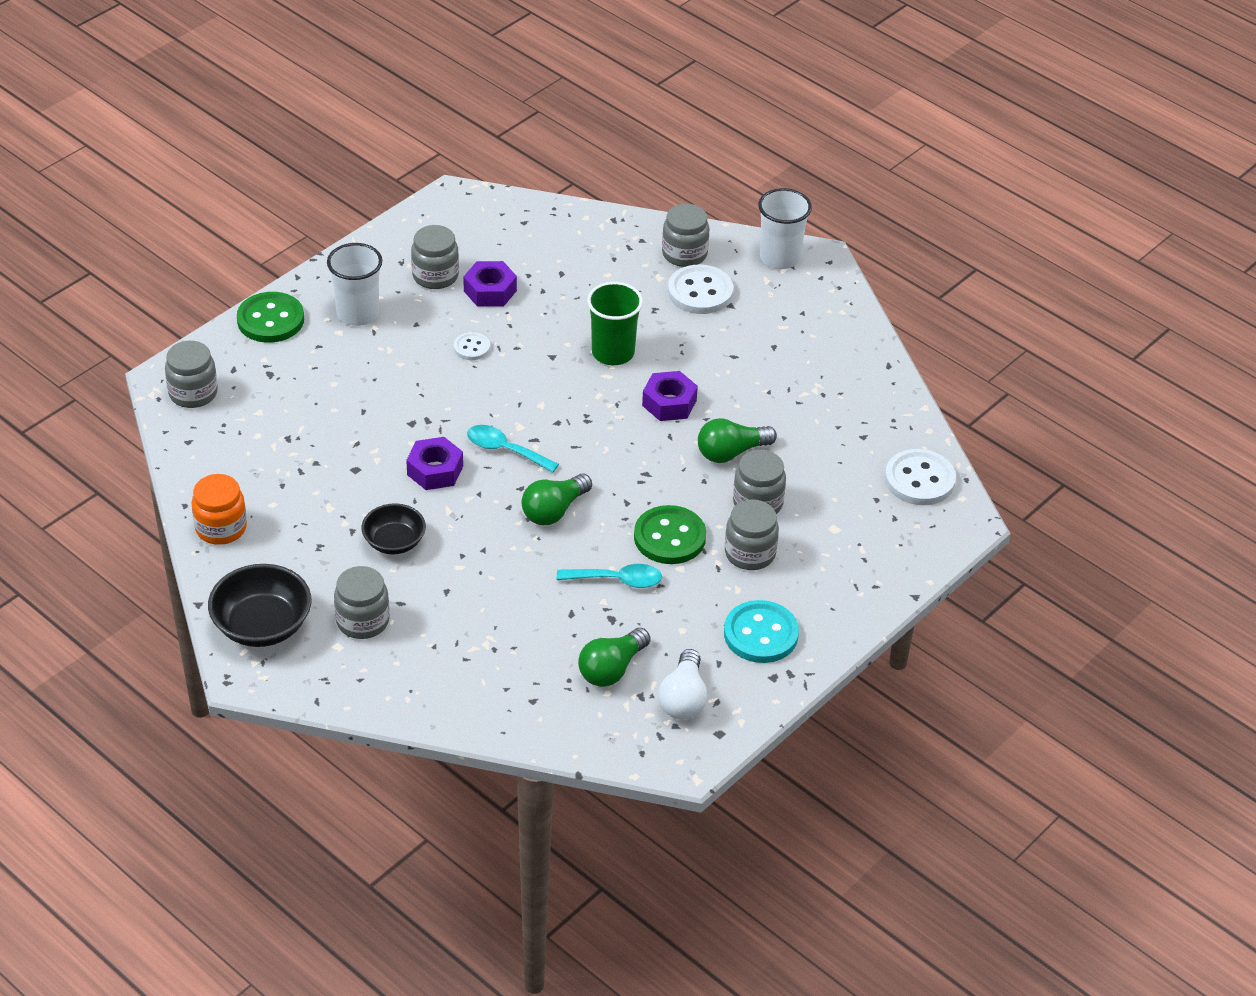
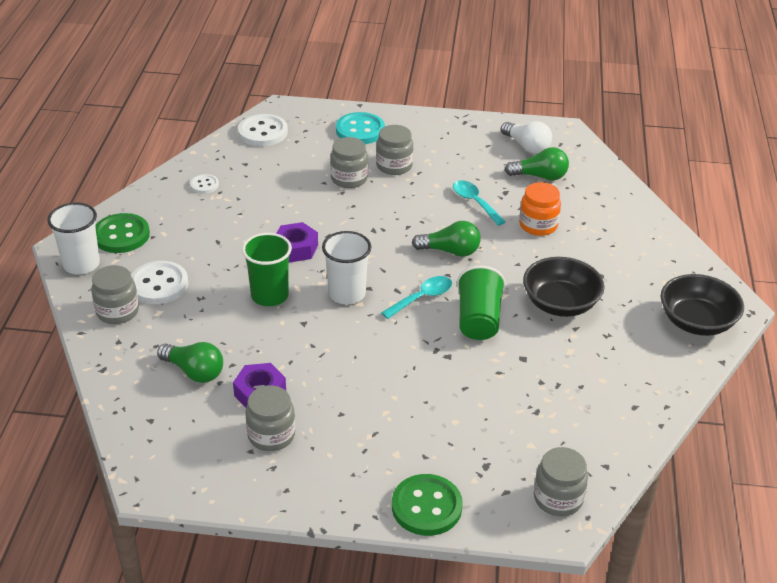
camera: 125 degrees left, 5 degrees down
(221, 528) = (654, 392): orange jar -> orange jar (538, 225)
(357, 313) = (363, 456): white cup -> white cup (347, 294)
(362, 621) = (635, 282): grey jar -> none
(394, 542) = (560, 304): black bowl -> black bowl, size x1.55
(435, 470) = (478, 320): purple nut -> green cup
(472, 347) = (336, 368): white button -> white button (204, 185)
(505, 450) = (422, 298): turquoise spoon -> turquoise spoon turned 120 degrees counterclockwise
(669, 537) = (417, 198): green button -> green button (121, 235)
(683, 698) = (527, 146): white light bulb -> white light bulb turned 75 degrees clockwise
(731, 452) = (316, 205): green light bulb -> green light bulb (194, 371)
(760, 634) = (450, 140): turquoise button -> turquoise button (360, 130)

